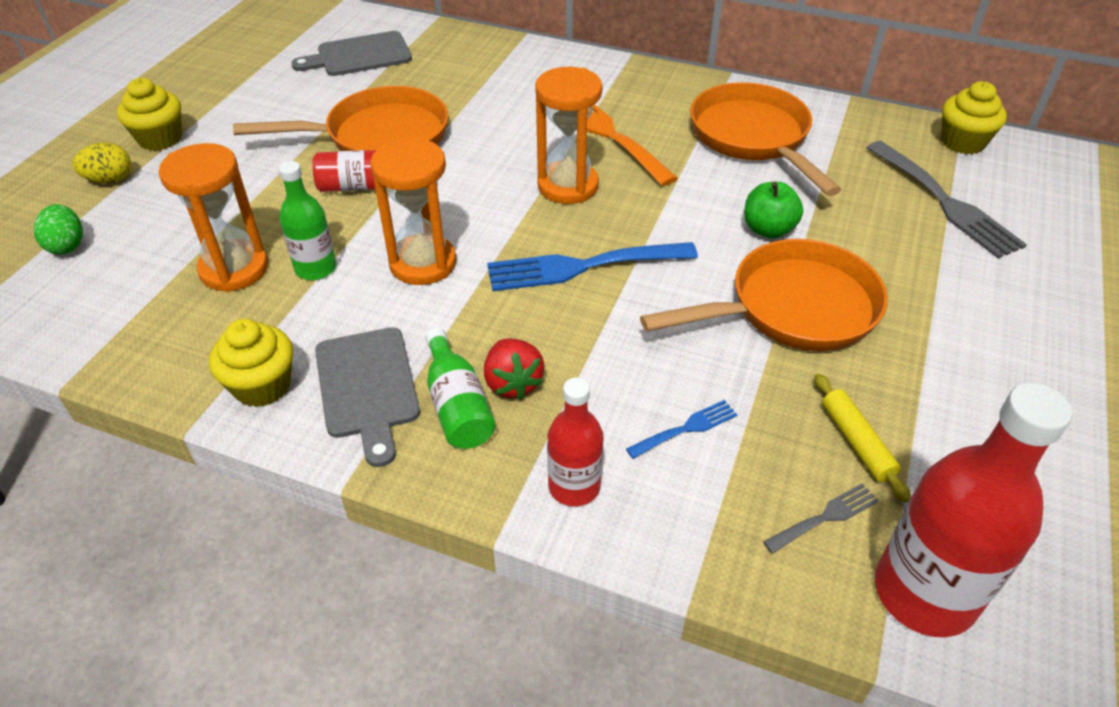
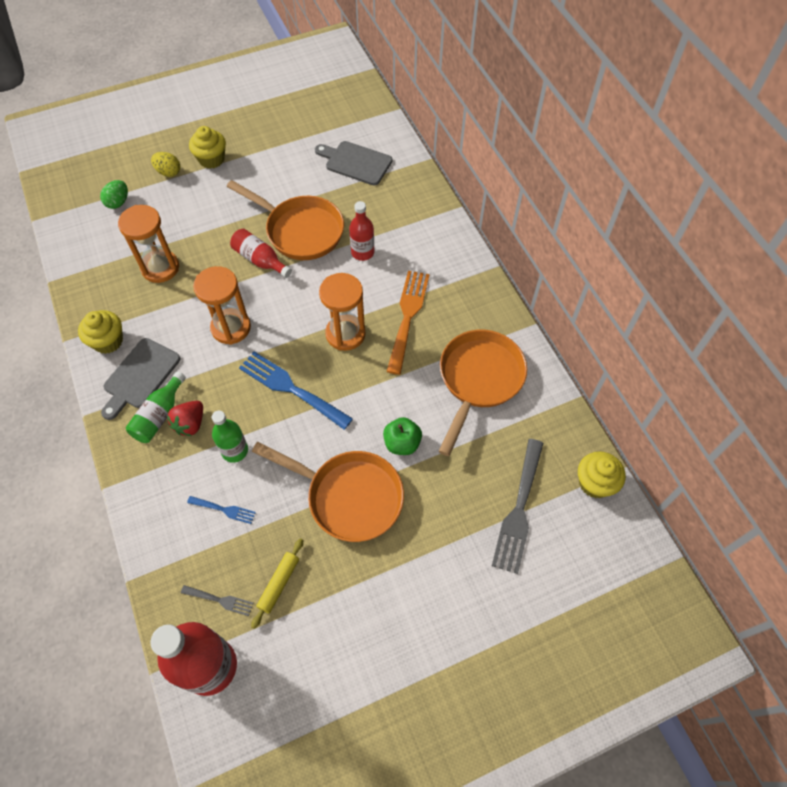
camera: 45 degrees right, 15 degrees up
(316, 268) = (189, 294): green bottle -> green bottle (235, 450)
(574, 486) = (153, 493): red bottle -> red bottle (362, 252)

